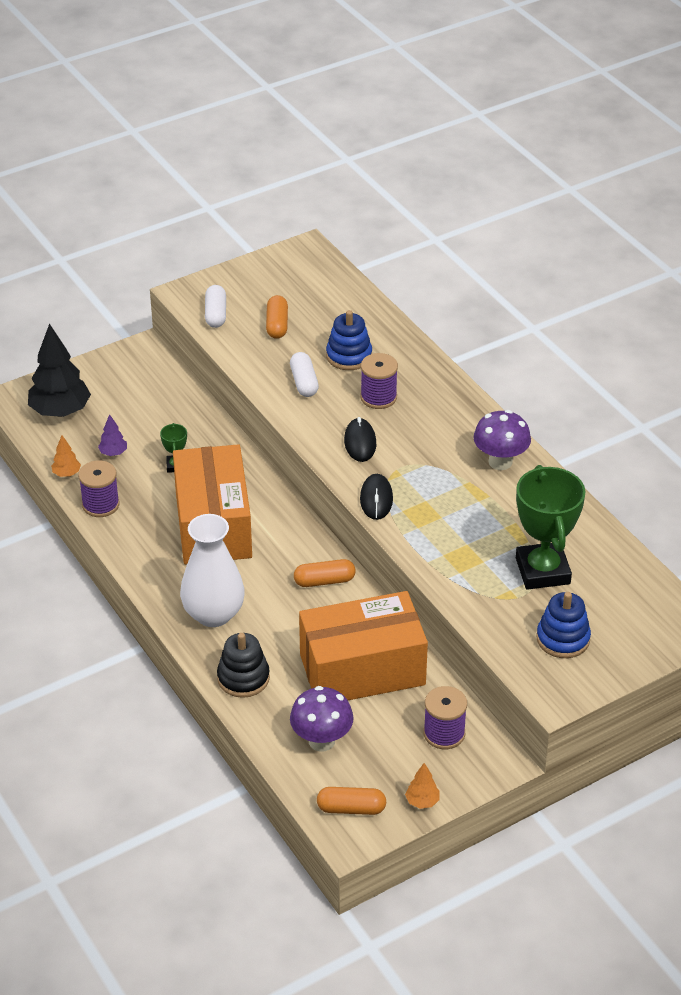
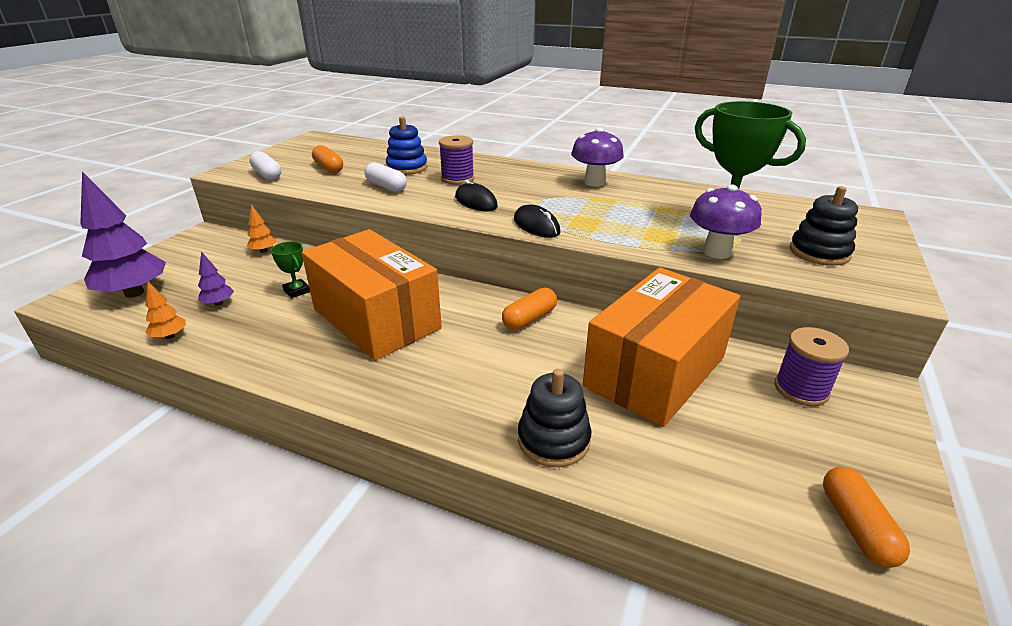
camera: 35 degrees left, 10 degrees down
(60, 411) = (134, 293): black tree -> purple tree
(100, 504) = (231, 347): purple spool -> none
(213, 614) = (452, 391): white vase -> none
(321, 741) = (716, 462): purple mushroom -> purple mushroom (717, 252)
(351, 808) = (856, 526): orange capsule -> orange capsule turned 60 degrees counterclockwise
(422, 801) = (895, 469): orange tree -> orange tree (263, 251)
(563, 639) = (819, 252): blue stacking toy -> black stacking toy

